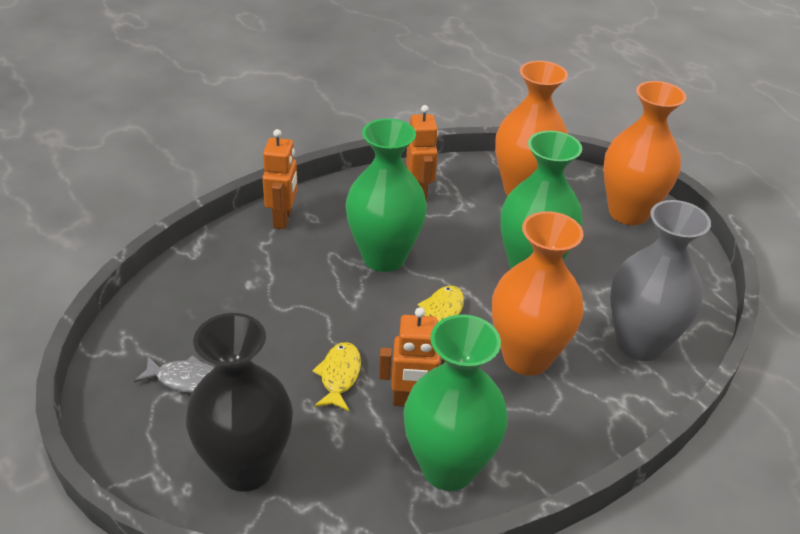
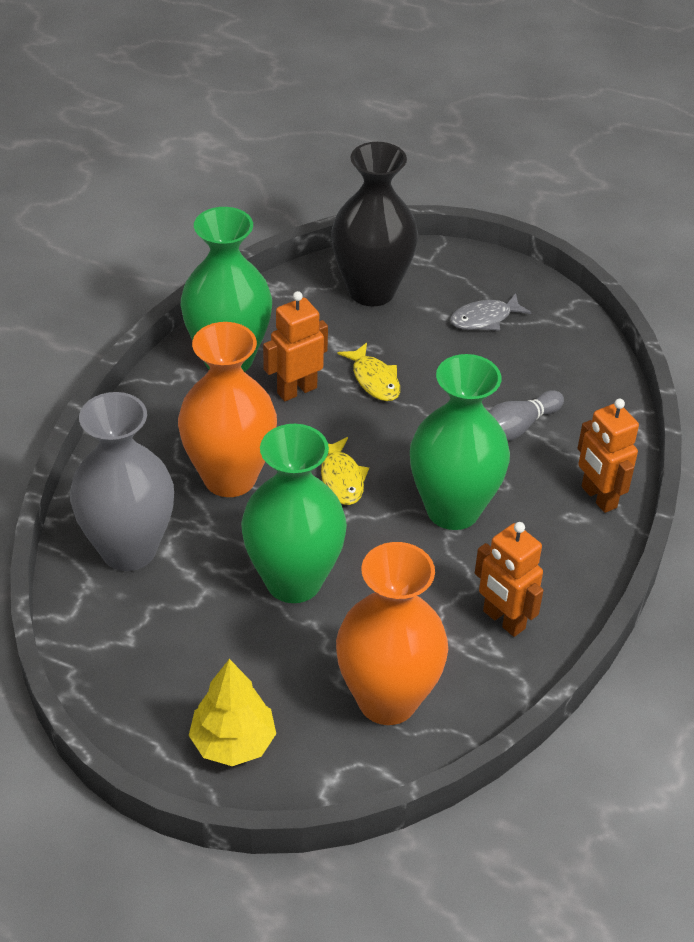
camera: 145 degrees right, 5 degrees up
(279, 283) = (515, 428): none -> grey bowling pin
(628, 212) = (233, 742): orange vase -> yellow tree

